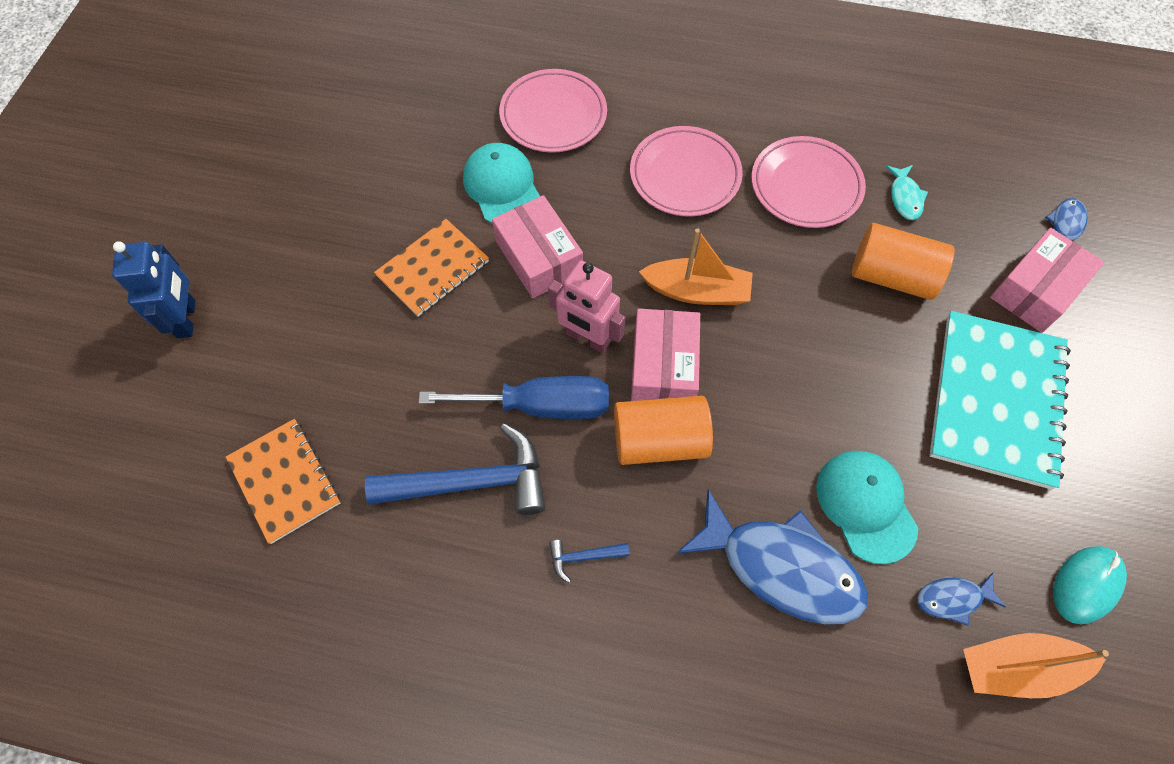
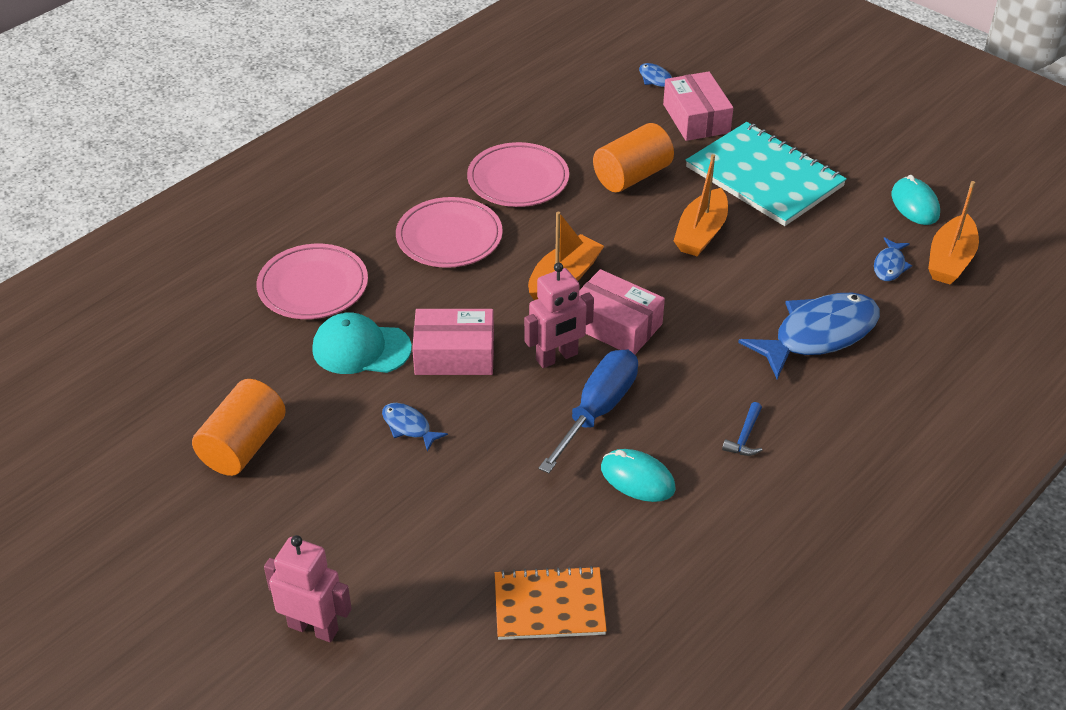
camera: 60 degrees left, 20 degrees down
(187, 319) = (313, 628): blue robot -> pink robot
(433, 269) = (409, 426): orange notebook -> blue fish
(472, 482) = (637, 478): blue hammer -> turquoise mouse
(659, 441) = (678, 355): orange cylinder -> orange cylinder (243, 445)
(854, 379) = (701, 233): none -> orange boat
(866, 505) = (800, 273): turquoise cap -> none
(905, 197) = (571, 138): turquoise fish -> none

